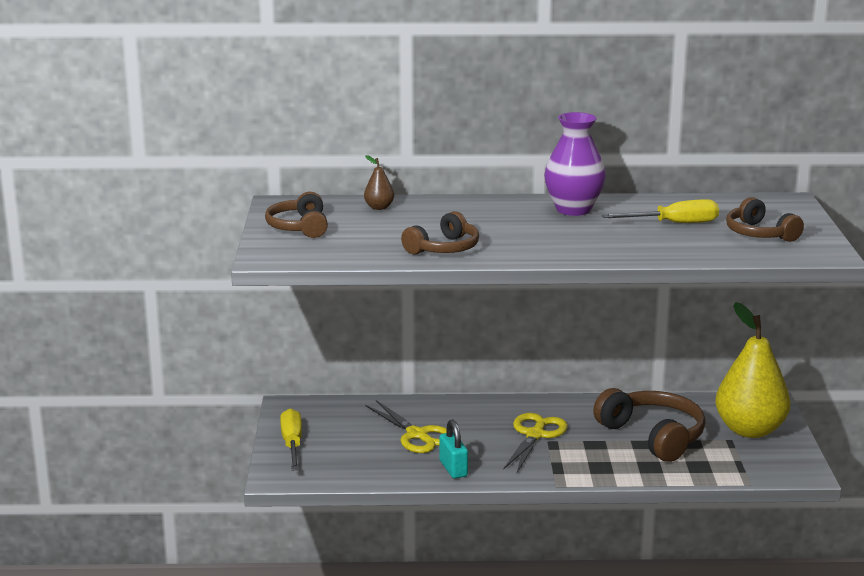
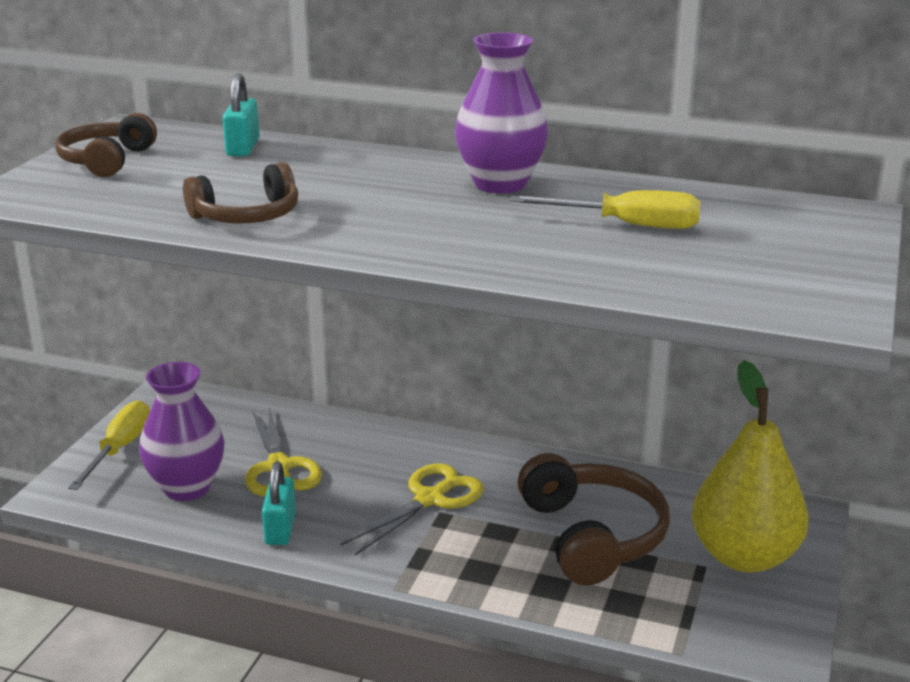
camera: 20 degrees right, 5 degrees up
(365, 458) = (187, 487): none -> purple vase
(379, 207) = (243, 147): brown pear -> turquoise padlock
(759, 234) = (749, 260): brown headphones -> none

